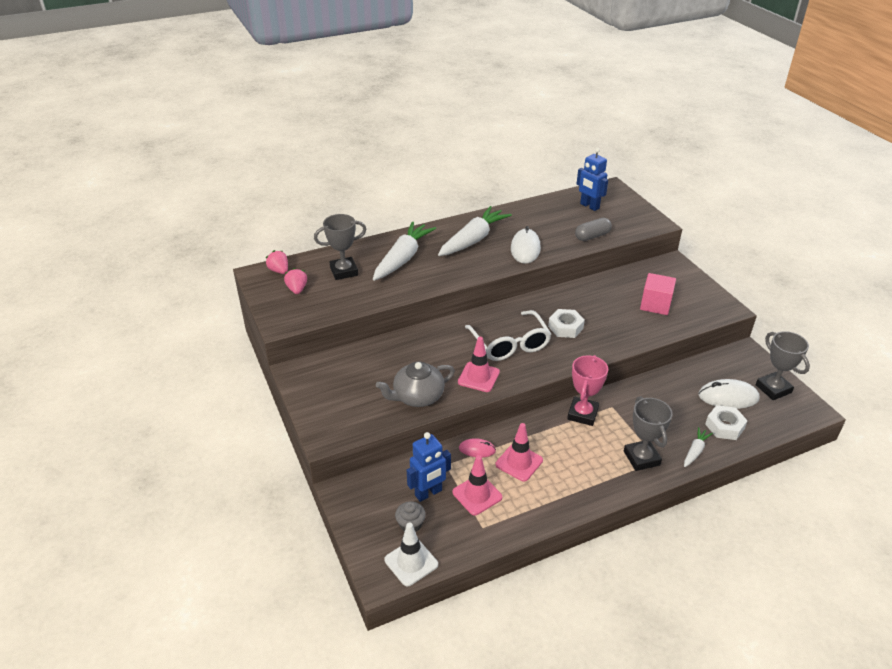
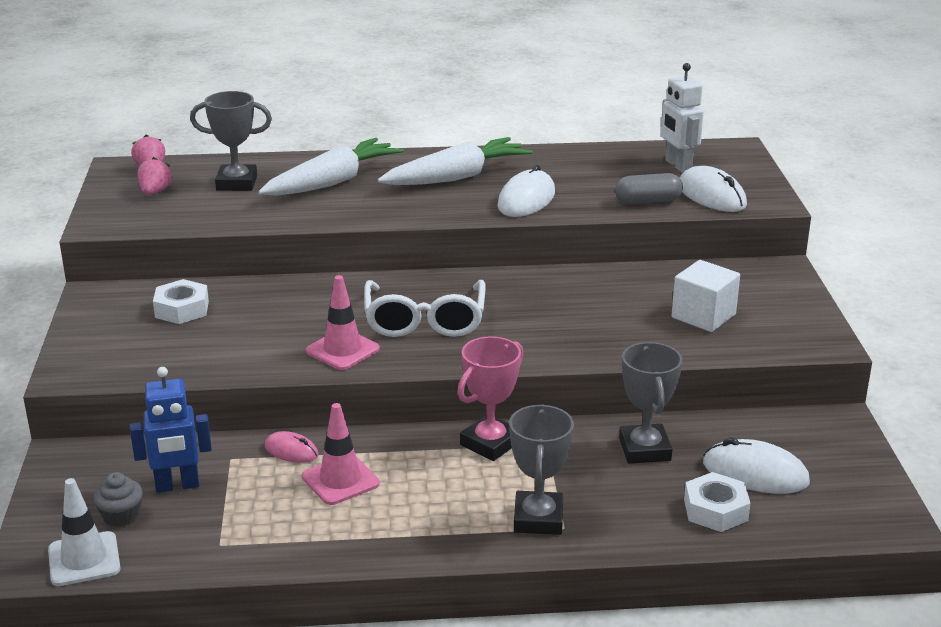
camera: 20 degrees right, 10 degrees down
(417, 397) = (234, 355): grey teapot -> none
(477, 495) = (245, 504): pink traffic cone -> none
(565, 327) = (529, 317): white nut -> white nut (182, 309)
(589, 206) = (678, 165): blue robot -> white robot
(622, 225) = (711, 195): none -> white mouse
(655, 305) = (703, 316): pink cube -> white cube
(695, 451) = (637, 530): white carrot -> none
(773, 389) = (847, 479): grey trophy -> grey trophy (644, 449)

